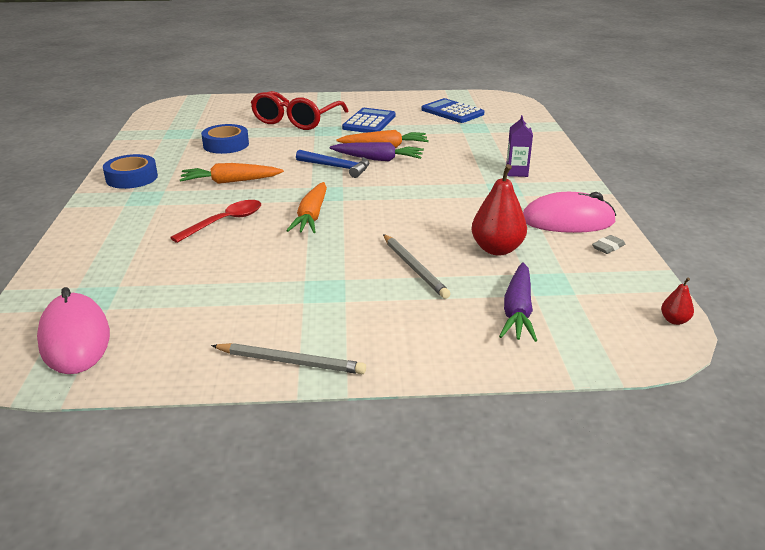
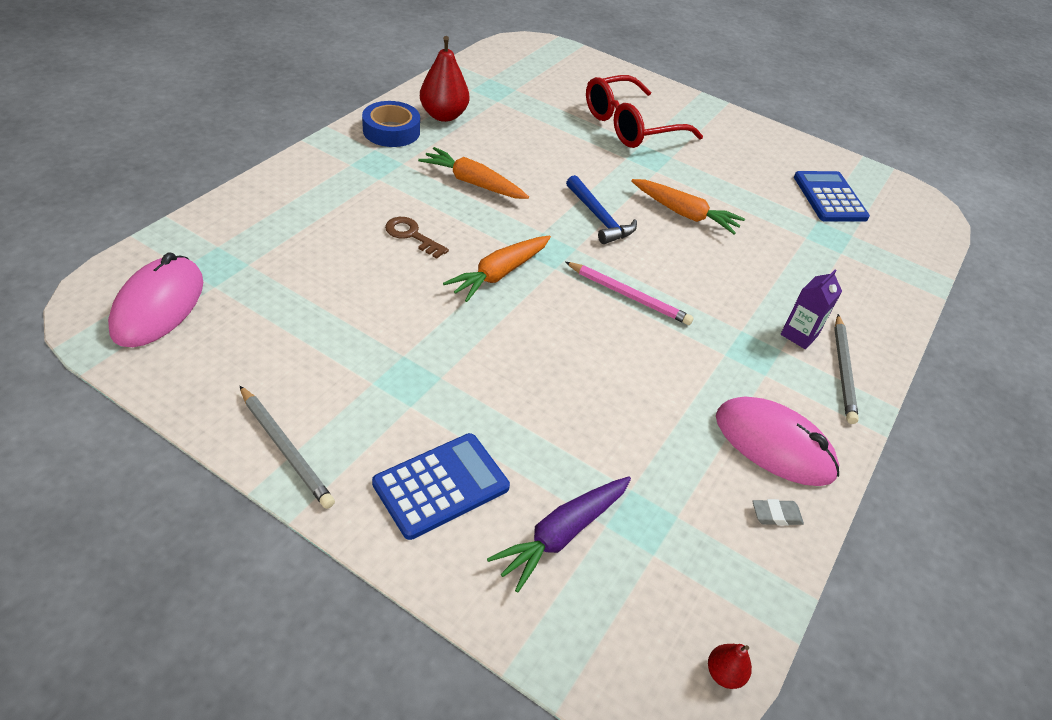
camera: 30 degrees right, 15 degrees up
(225, 222) = (412, 235): red spoon -> brown key
(226, 145) = (522, 128): blue tape -> none
(369, 122) = (709, 166): blue calculator -> blue calculator (441, 485)
(378, 159) = (657, 229): purple carrot -> none
(404, 194) = (628, 296): none -> pink pencil
(414, 268) = (522, 406): grey pencil -> grey pencil (843, 370)
(497, 249) = (639, 435): red pear -> red pear (443, 115)

